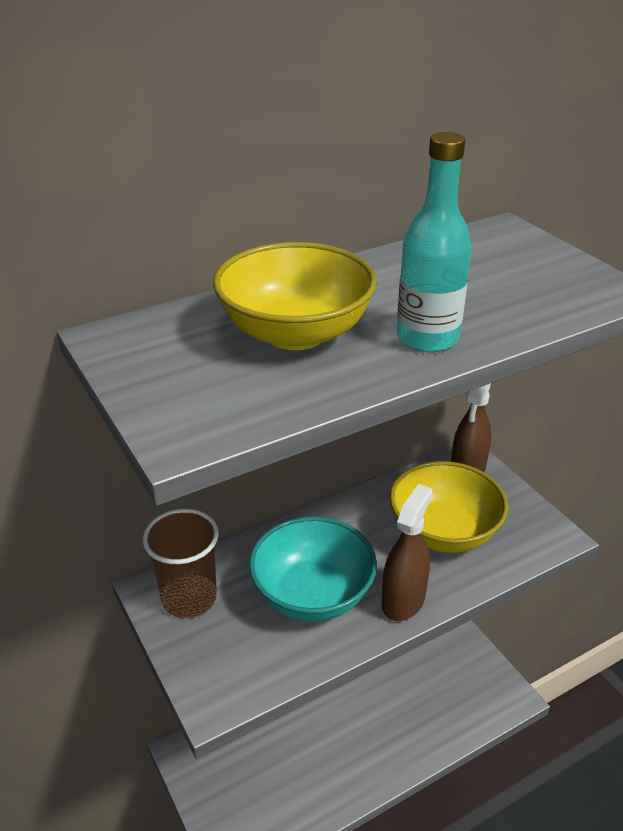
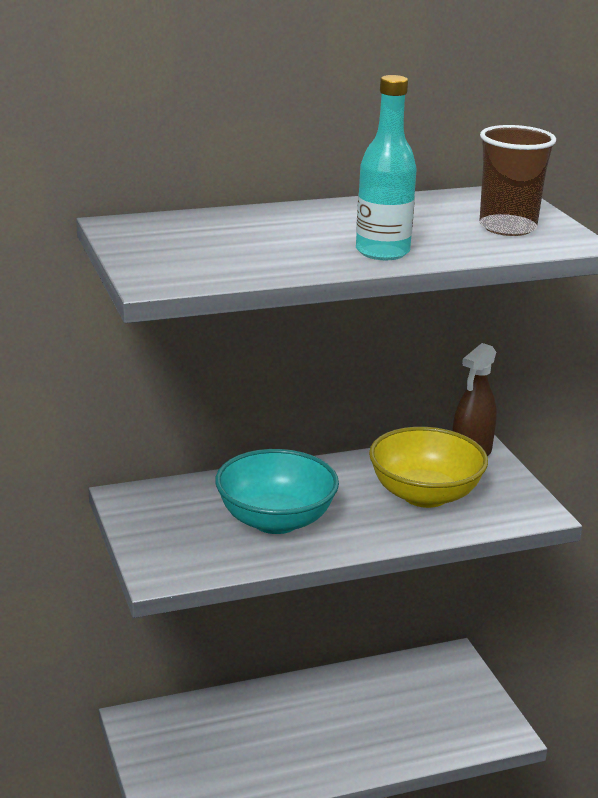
camera: 10 degrees right, 10 degrees down
(189, 598) = (157, 507): brown cup -> brown cup (507, 227)
(295, 333) = (272, 238): yellow bowl -> none
(403, 600) = (362, 536): brown spray bottle -> none

